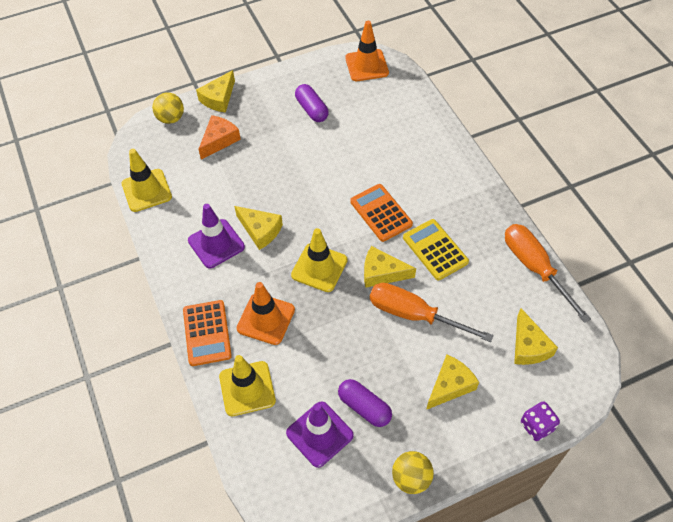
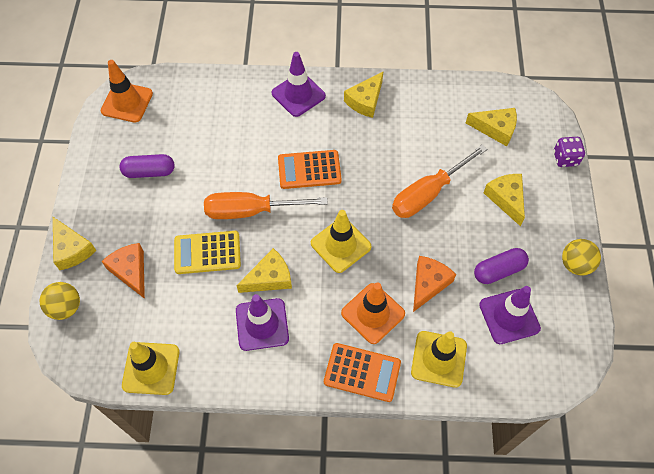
camera: 65 degrees left, 5 degrees up
(317, 352) = (428, 284): none -> orange cheese
(382, 273) = (373, 198): yellow cheese -> yellow cheese (365, 101)
(435, 250) = (372, 148): yellow calculator -> yellow calculator (207, 253)
(454, 171) = (298, 94): none -> purple traffic cone
(534, 268) = (427, 89): orange screwdriver -> orange screwdriver (251, 211)

